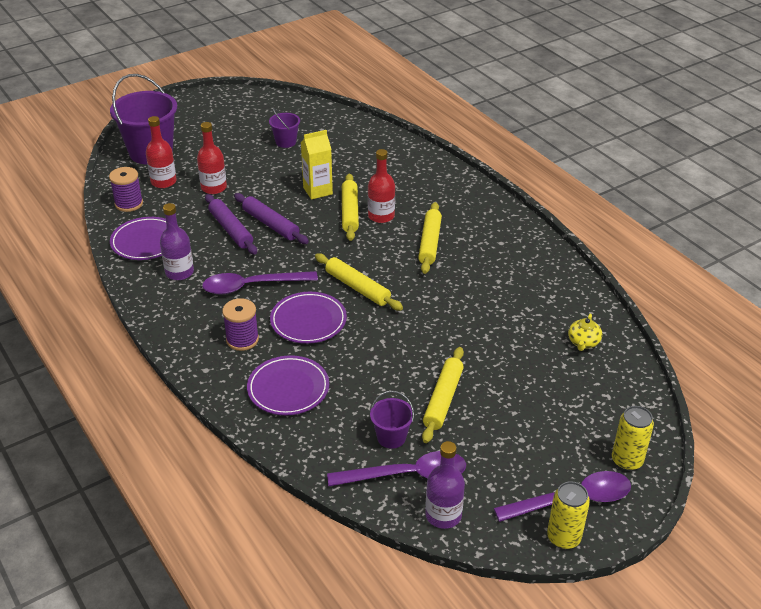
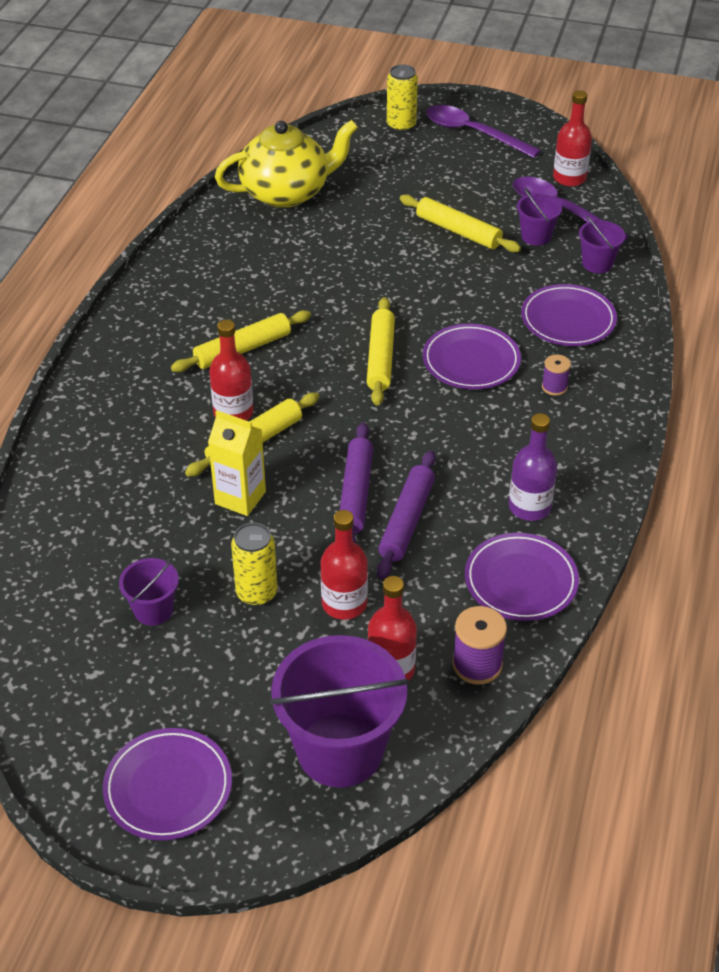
camera: 130 degrees left, 5 degrees up
(199, 112) = (168, 787): none -> purple plate
(242, 340) = (554, 387): purple spool -> purple spool, size x0.62
(252, 286) = (475, 433): purple spoon -> none
(323, 447) = (597, 263): none -> purple bucket
(443, 399) = (458, 231): yellow rolling pin -> yellow rolling pin turned 60 degrees clockwise
(443, 515) = (569, 178): purple bottle -> red bottle
(563, 538) = (512, 124): yellow can -> yellow can (256, 593)
(583, 342) = (287, 192): yellow teapot -> yellow teapot, size x2.40

